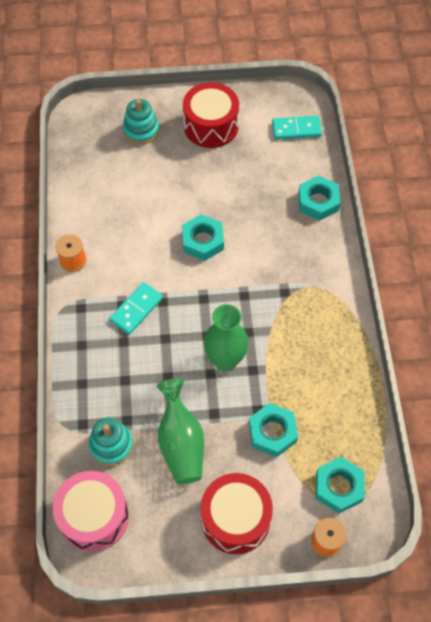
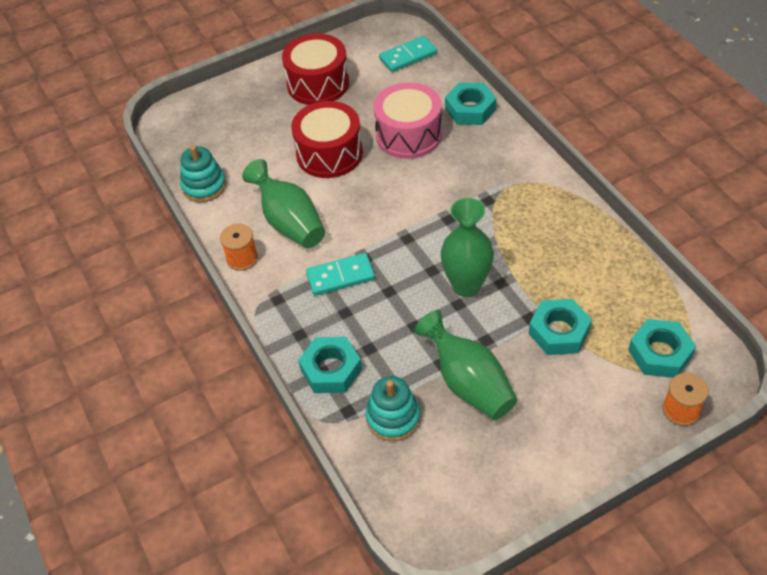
camera: 20 degrees left, 10 degrees down
(94, 516) = (417, 498): pink drum -> pink drum (409, 135)
(123, 245) = (289, 222): none -> green vase
(136, 309) = (340, 276): turquoise domino -> turquoise domino turned 60 degrees clockwise
(141, 130) = (245, 113): turquoise stacking toy -> turquoise stacking toy (204, 186)
(203, 241) = (373, 187): turquoise nut -> turquoise nut (331, 369)
(235, 519) = (573, 430): red drum -> red drum (329, 154)

